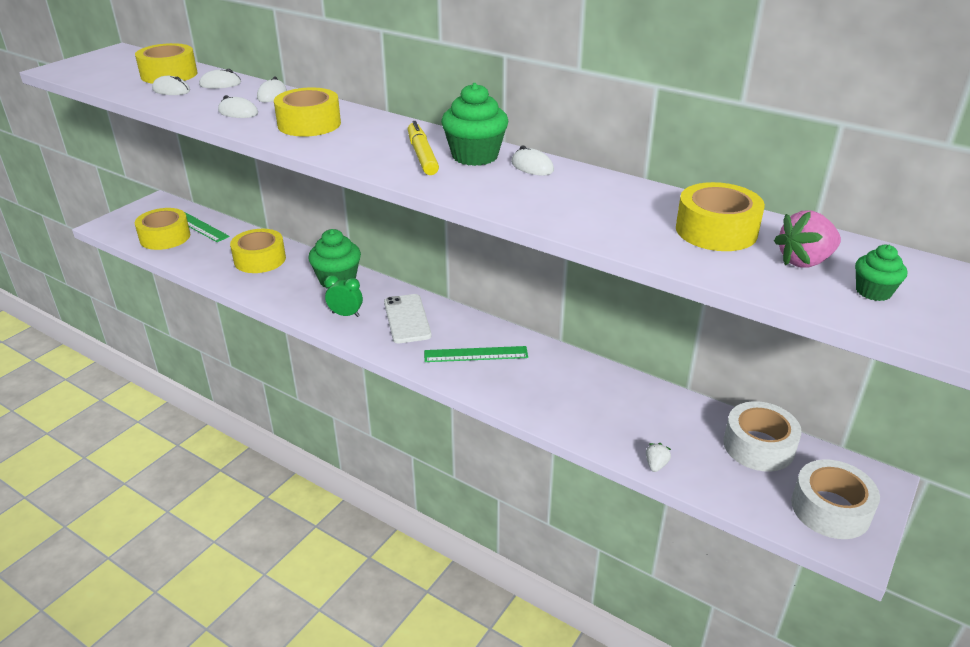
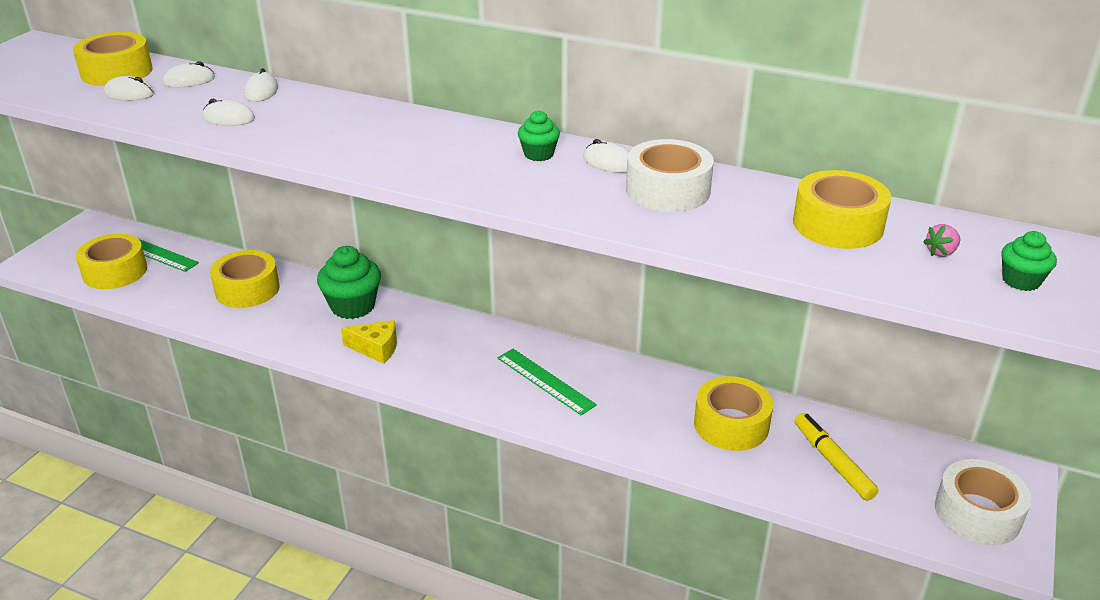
camera: 10 degrees left, 0 degrees up
(309, 124) = (324, 127): yellow tape -> yellow tape (731, 424)
(346, 314) = (376, 349): green clock -> yellow cheese
(407, 319) = (452, 346): white phone -> none
(422, 156) = (477, 159): yellow marker -> yellow marker (833, 462)
(475, 156) = (538, 154): green cupcake -> green cupcake, size x0.55
(476, 354) = (545, 381): green ruler -> green ruler turned 60 degrees clockwise
(656, 465) = (782, 488): white strawberry -> none
(758, 446) = (886, 452): white tape -> white tape (667, 190)
(804, 261) = (941, 252): pink strawberry -> pink strawberry, size x0.54

